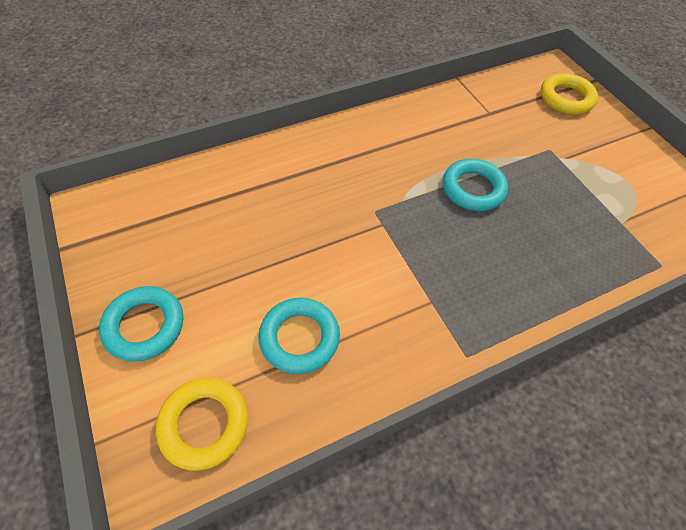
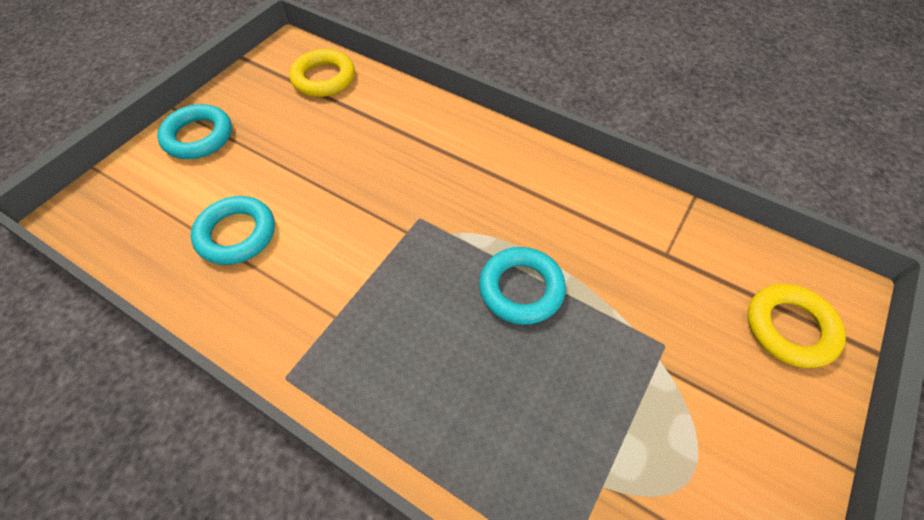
camera: 60 degrees right, 0 degrees up
(204, 424) = (129, 216): yellow ring -> yellow ring (323, 78)

